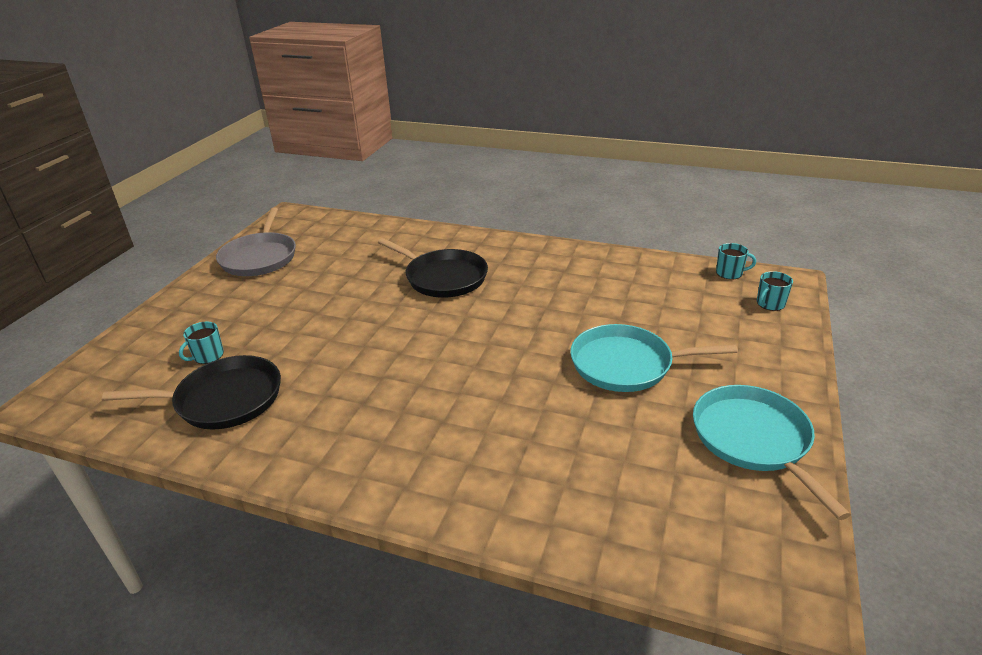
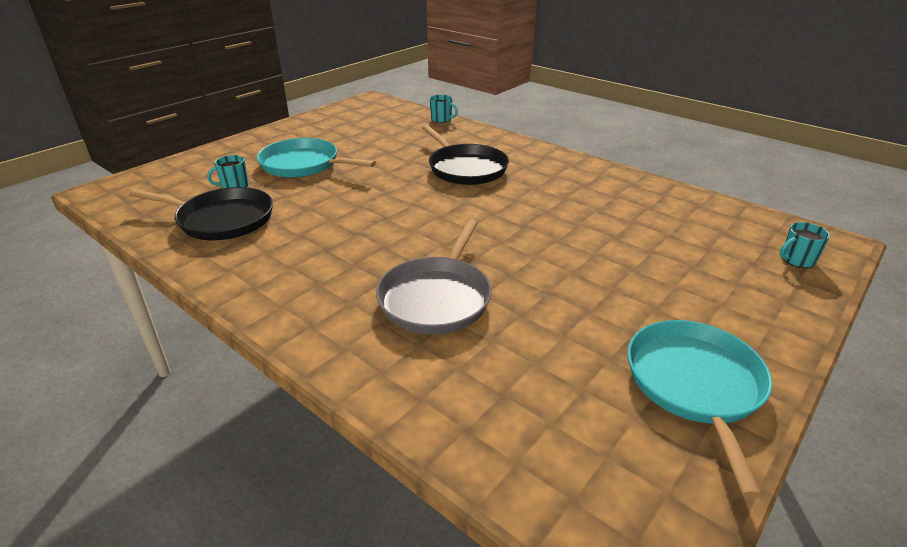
camera: 20 degrees right, 0 degrees up
(260, 257) = (325, 125): grey pan -> grey pan (437, 297)
(626, 364) = (595, 278): turquoise pan -> turquoise pan (303, 164)
(730, 273) = (765, 222): turquoise mug -> turquoise mug (441, 119)

